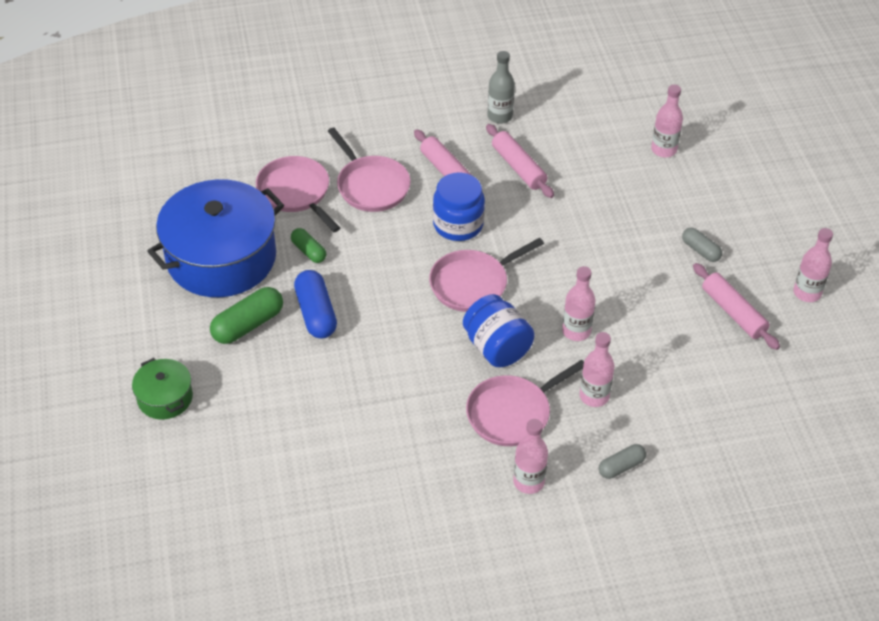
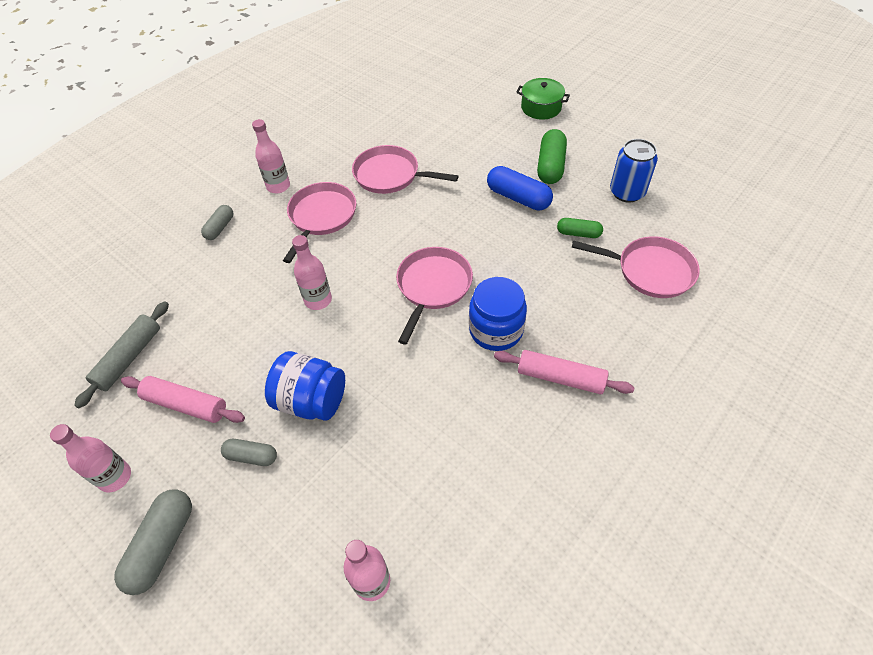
camera: 145 degrees right, 5 degrees up
(221, 258) = (627, 192): blue pot -> blue can
(371, 186) = (605, 317): pink pan -> pink pan (390, 175)
(497, 348) = (369, 251): blue jar -> blue jar (311, 401)
(500, 116) = (587, 490): grey bottle -> none
(518, 167) = (504, 432): pink rolling pin -> none
(594, 396) = (269, 261): pink bottle -> none
(767, 378) = (129, 358): none -> grey rolling pin
(786, 235) = (162, 545): none -> grey capsule

